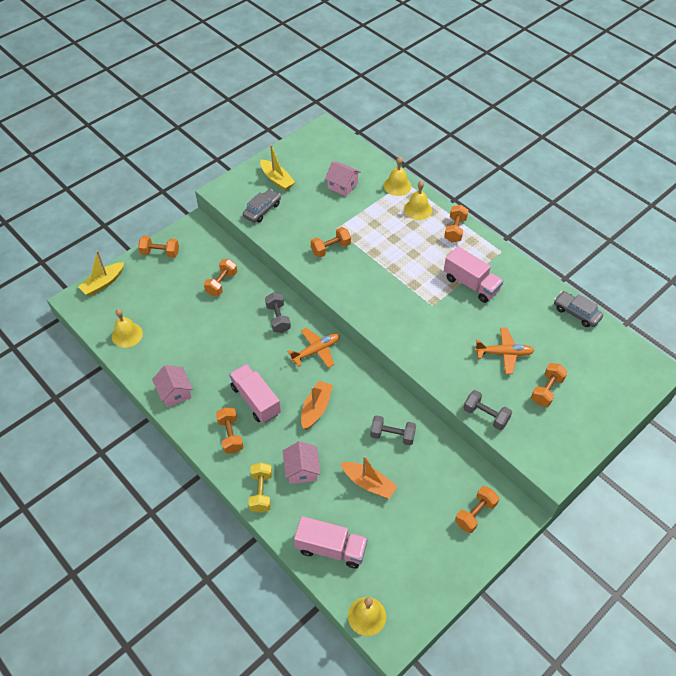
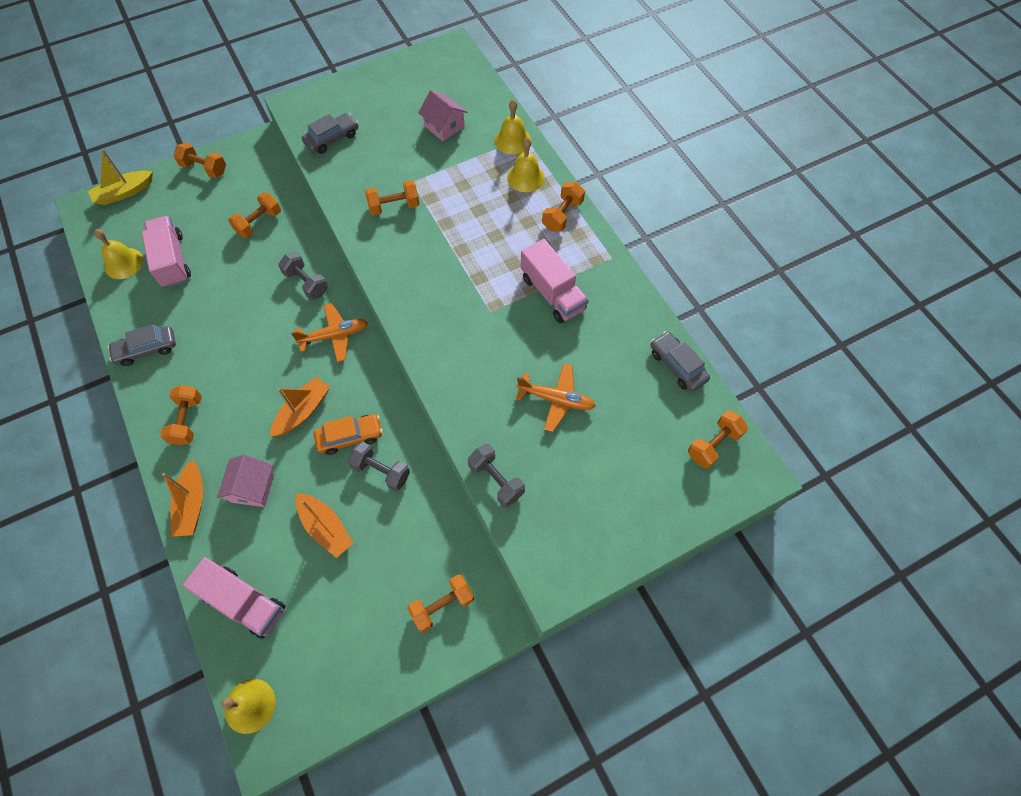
camera: 15 degrees right, 10 degrees up
(175, 392) = (146, 349): pink house -> grey car
(255, 400) = (236, 382): pink truck -> pink truck (172, 261)
(261, 492) = (192, 504): yellow dumbbell -> orange boat
(277, 179) = (367, 103): yellow boat -> none
(278, 318) = (306, 283): grey dumbbell -> grey dumbbell turned 45 degrees counterclockwise
(359, 418) = (350, 437): none -> orange car
(546, 390) = (592, 465): orange dumbbell -> orange dumbbell (713, 445)

